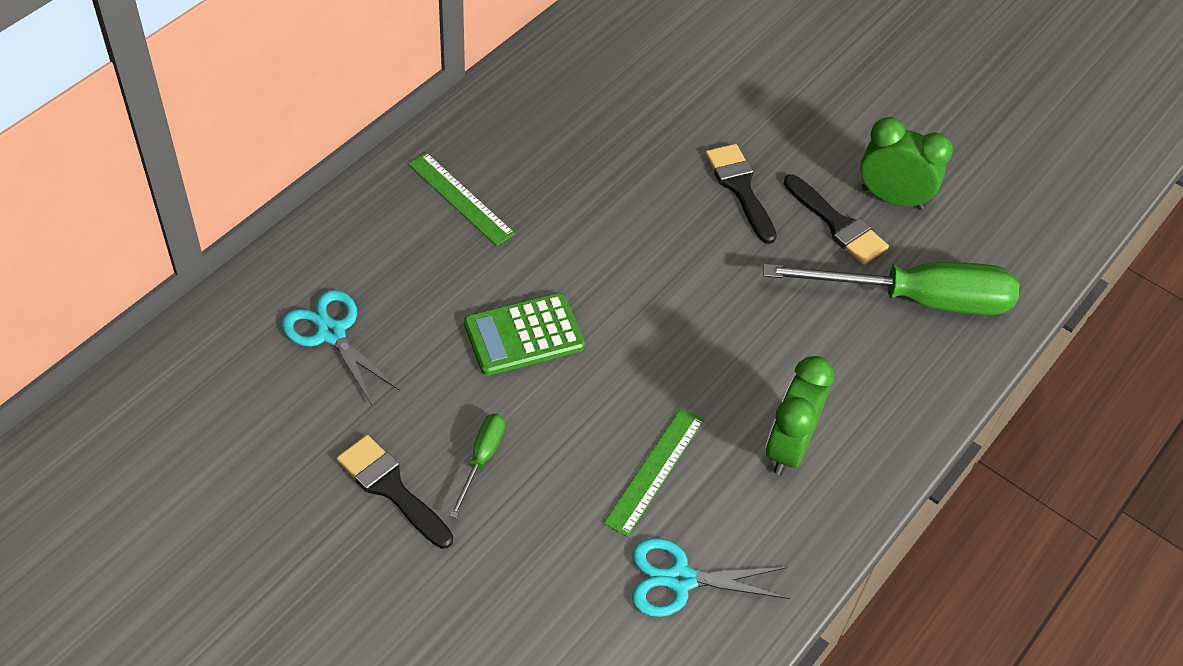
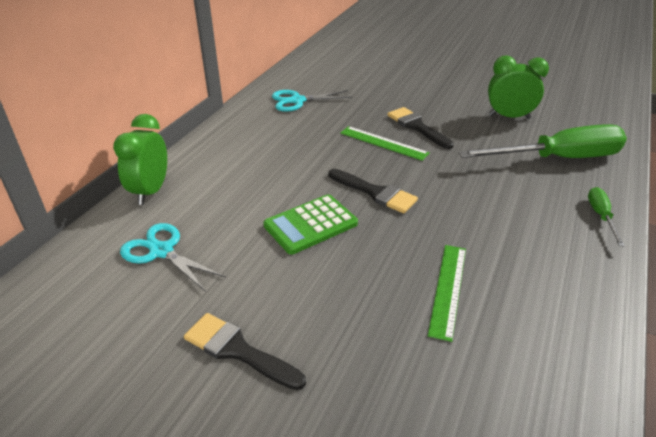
camera: 10 degrees left, 15 degrees down
(460, 199) = (238, 160): green ruler -> green ruler (383, 143)
(481, 459) = (308, 311): green screwdriver -> green screwdriver (601, 216)
(679, 580) = (512, 365): turquoise scissors -> turquoise scissors (297, 101)
(788, 447) = (534, 253): green clock -> green clock (150, 191)
(838, 224) = (486, 133): black brush -> black brush (375, 193)

